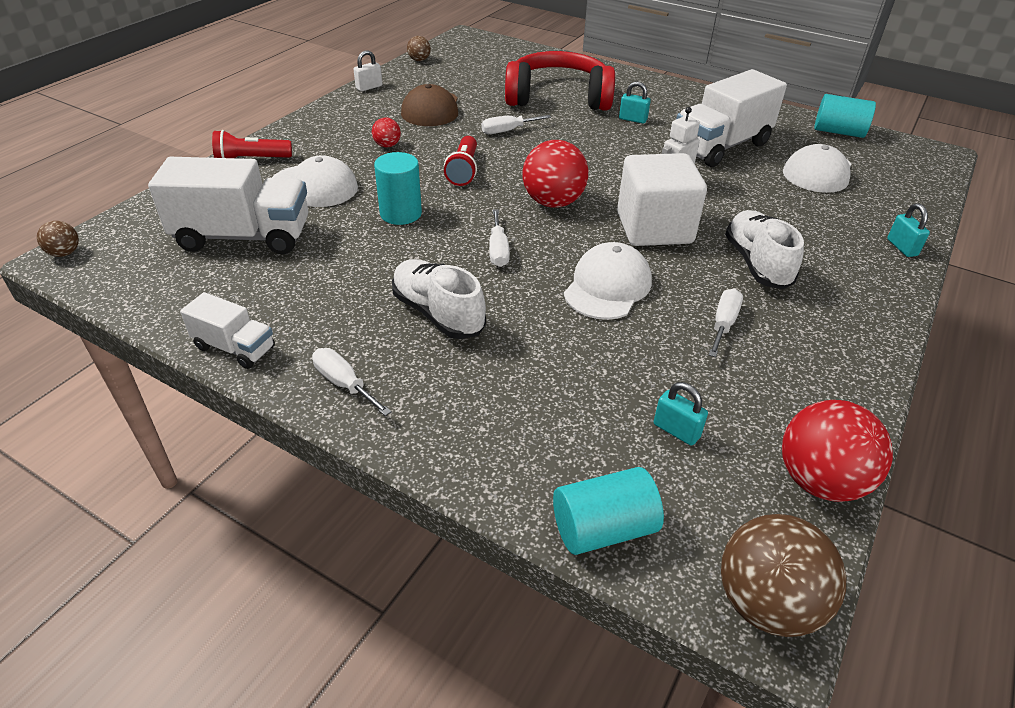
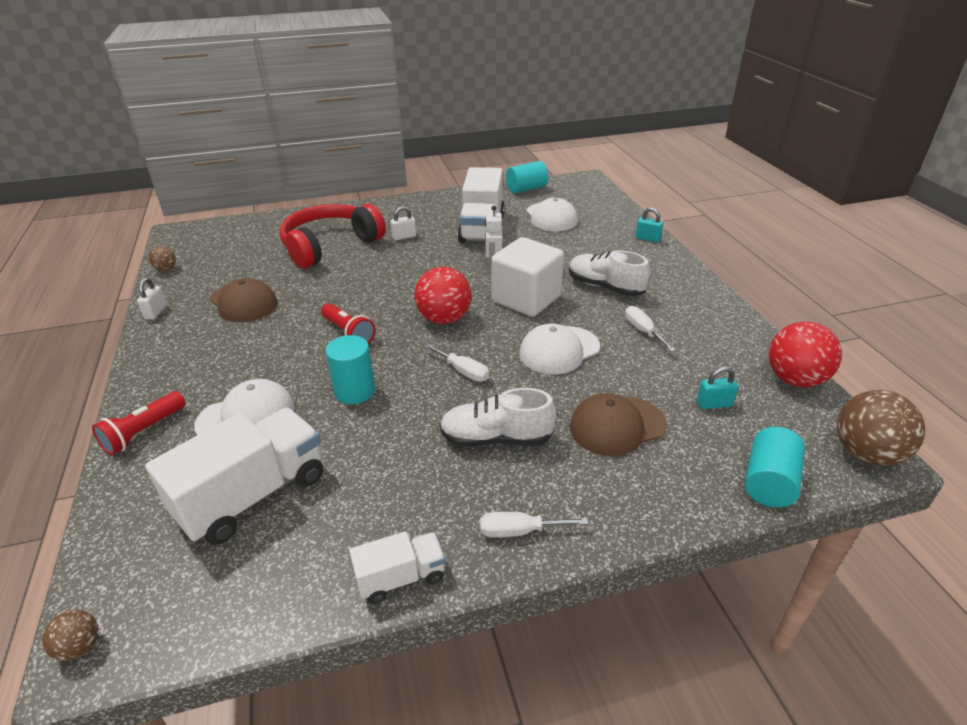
camera: 45 degrees left, 5 degrees down
(387, 145) = (255, 349): red ball -> none
(507, 131) = (333, 287): white screwdriver -> none
(548, 376) = (617, 425): none -> brown cap
(607, 286) = (559, 350): white cap -> white cap turned 105 degrees counterclockwise
(633, 119) = (404, 237): turquoise padlock -> white padlock

